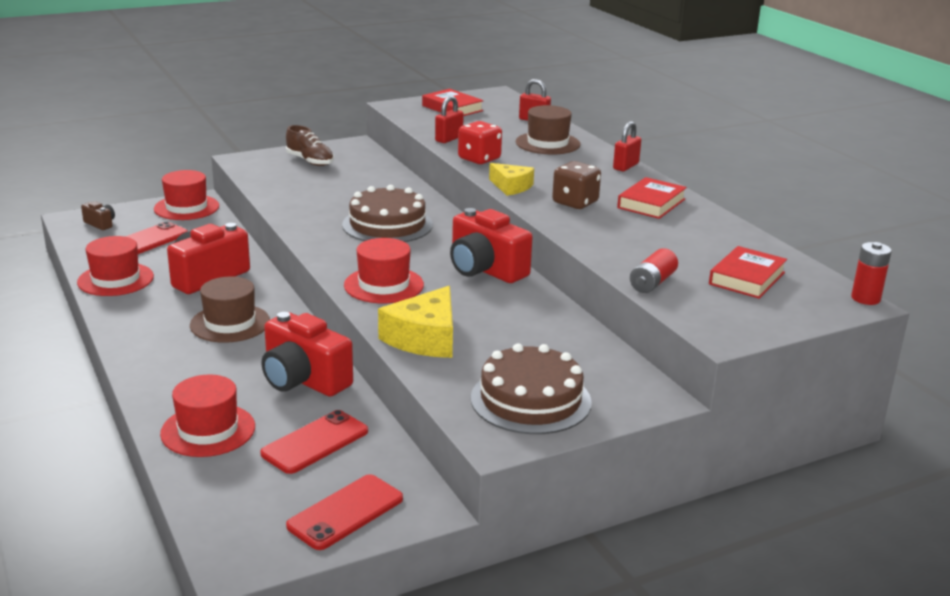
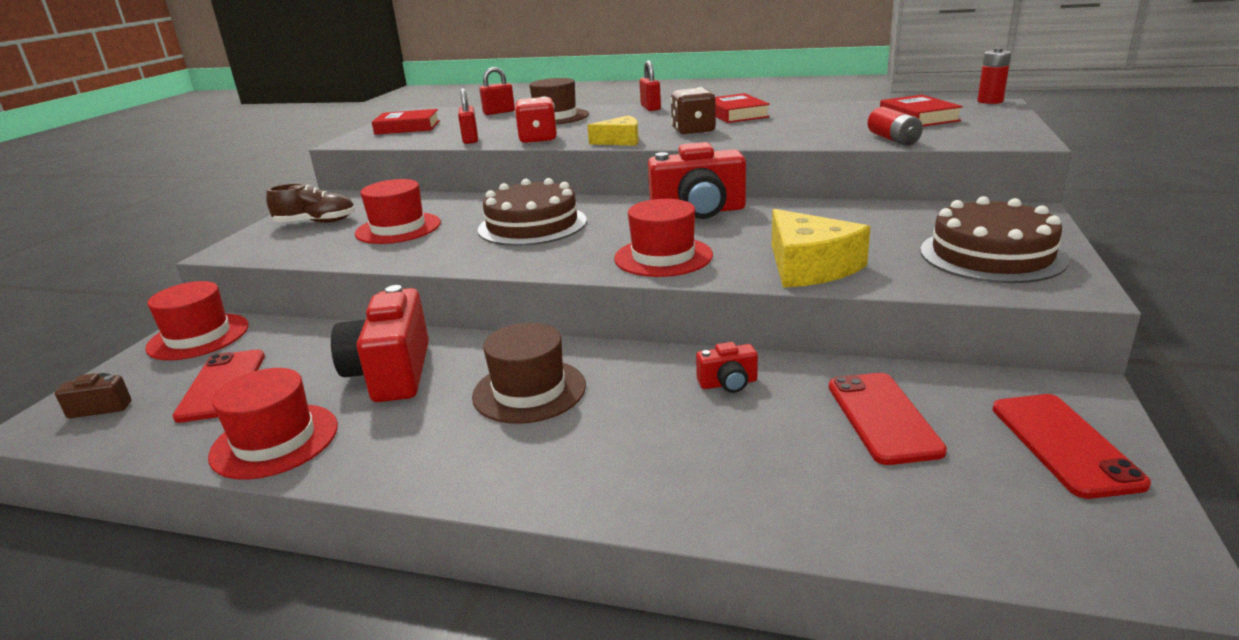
camera: 45 degrees left, 0 degrees up
(208, 430) = (782, 486): red hat -> red hat (398, 228)
(303, 380) = (728, 383): red camera -> red camera, size x0.46

